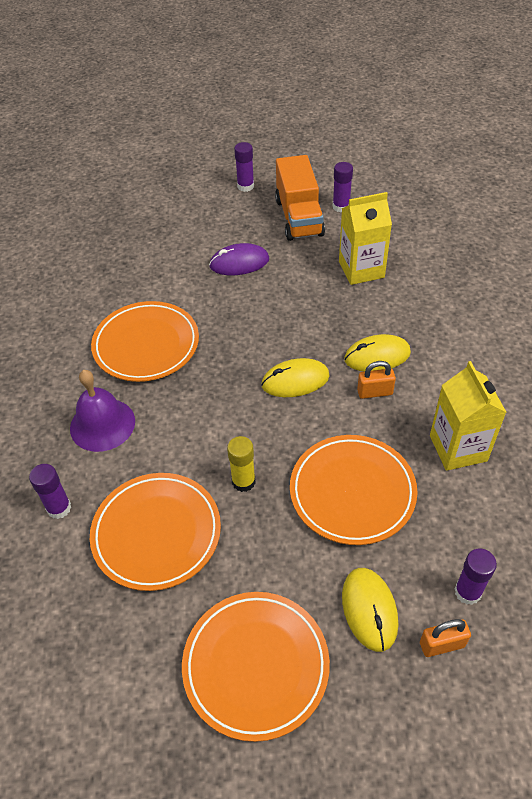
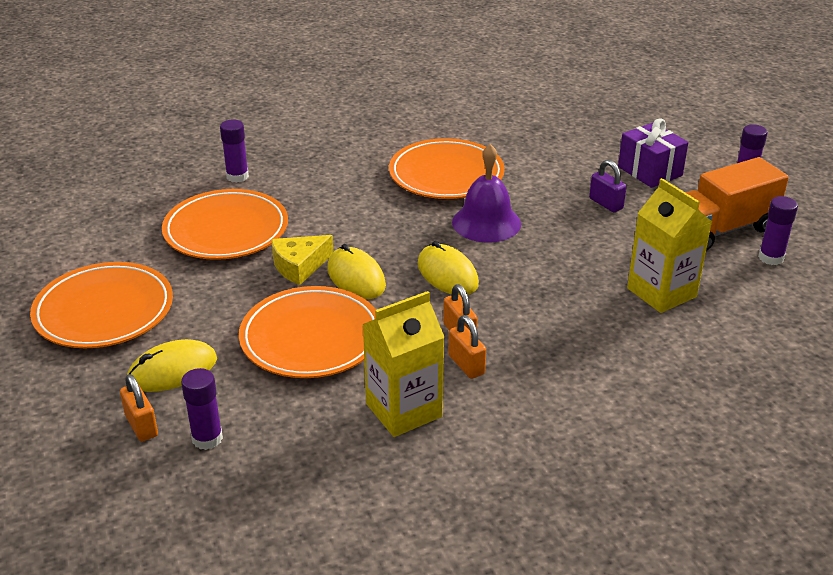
camera: 70 degrees right, 15 degrees down
(102, 424) = (335, 175): purple bell -> purple bell (486, 222)
(207, 226) = (650, 171): none -> purple gift
(239, 263) = (606, 204): purple mouse -> purple padlock
(243, 481) = (299, 266): yellow glue stick -> yellow cheese
(377, 356) = (518, 327): yellow mouse -> yellow mouse (356, 277)
(414, 398) = (466, 365): none -> orange padlock

